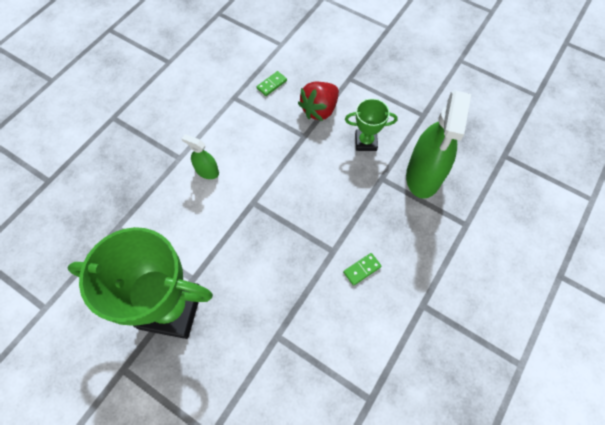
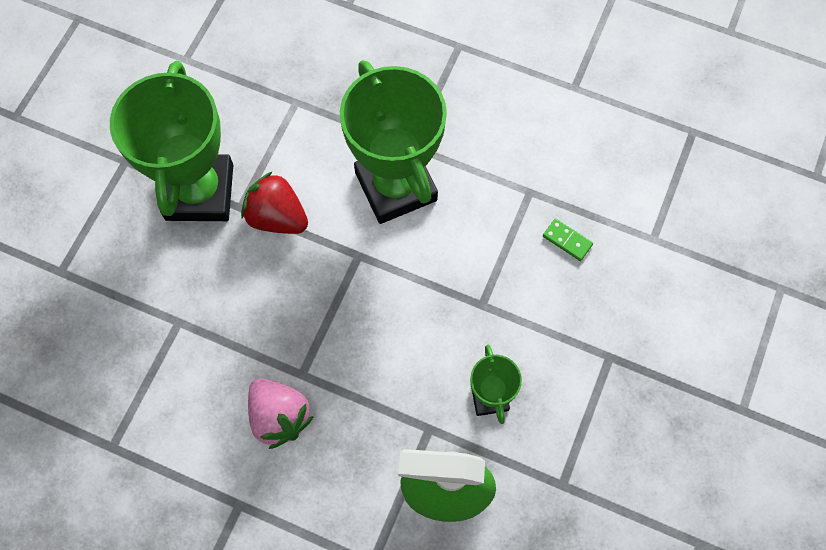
camera: 80 degrees right, 5 degrees up
(207, 171) = (396, 186): green spray bottle -> green trophy
(319, 110) = (535, 319): red strawberry -> red strawberry (277, 217)
(362, 269) = (279, 416): green domino -> pink strawberry

